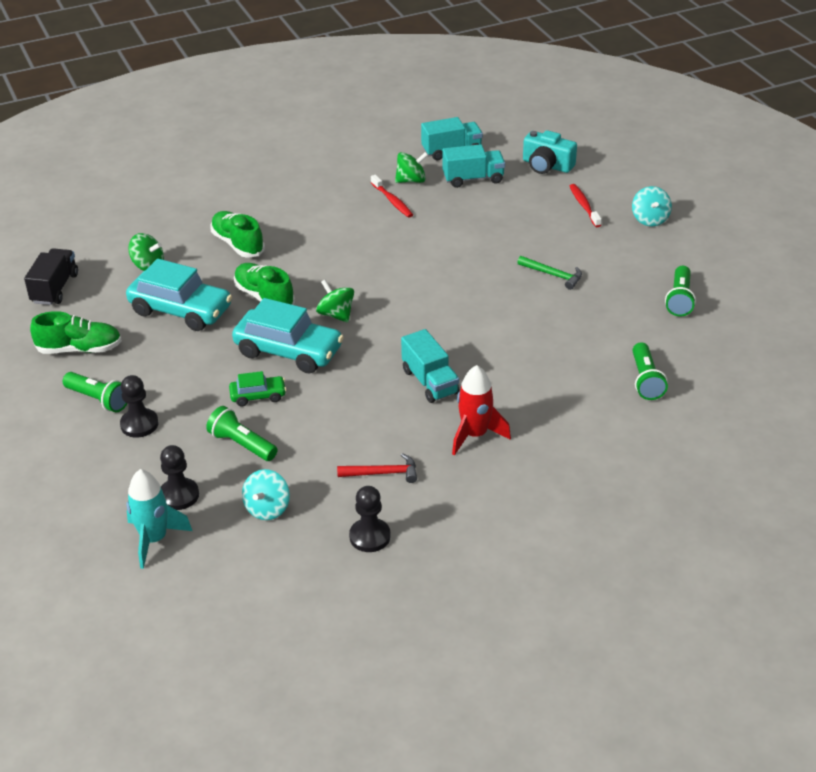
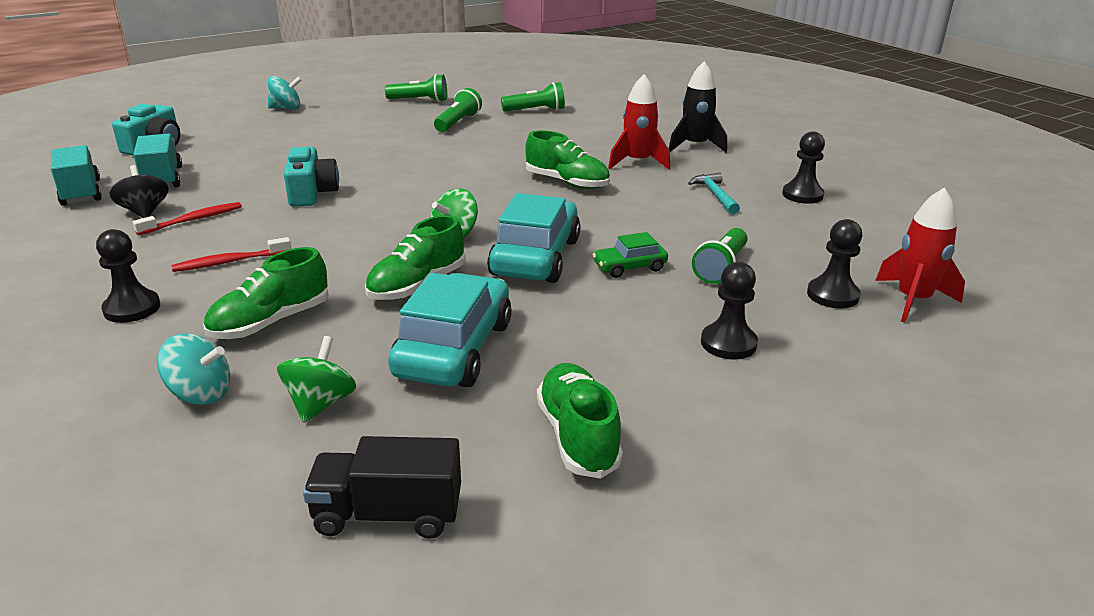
camera: 100 degrees left, 10 degrees down
(99, 400) = (696, 389): green flashlight -> green flashlight (458, 123)
(154, 540) = (913, 301): turquoise rocket -> red rocket
(258, 396) = (629, 267): green car -> green car turned 90 degrees counterclockwise
(267, 508) = (808, 243): turquoise spinning top -> turquoise spinning top (200, 394)
(272, 196) = (132, 308): none -> black pawn
(383, 473) = (715, 195): red hammer -> turquoise hammer
(411, 180) = (144, 212): green spinning top -> black spinning top
(430, 382) = (567, 183): turquoise truck -> green shoe
(432, 246) = (311, 193): none -> turquoise camera
(519, 487) = (695, 146): none -> black rocket
(553, 275) = (378, 140): green hammer -> none
(584, 206) = (250, 130): red toothbrush -> red toothbrush (230, 262)

